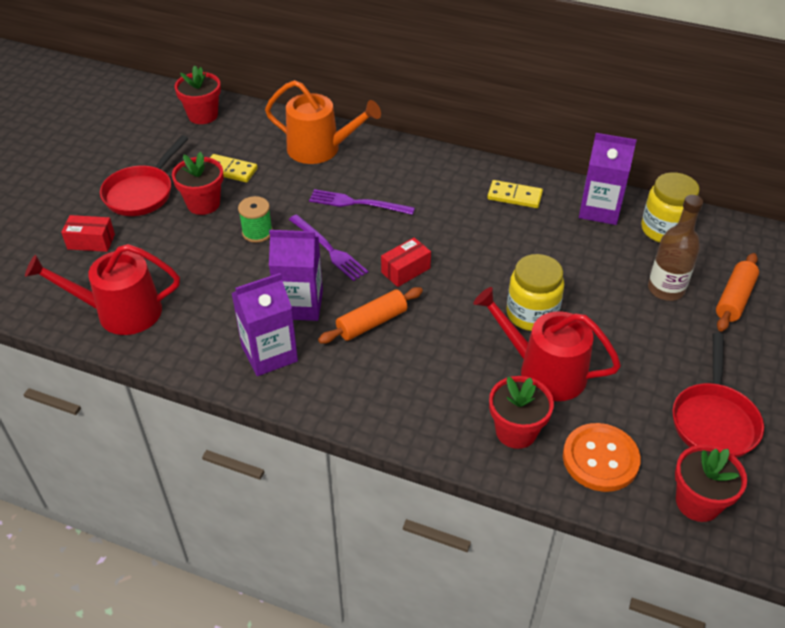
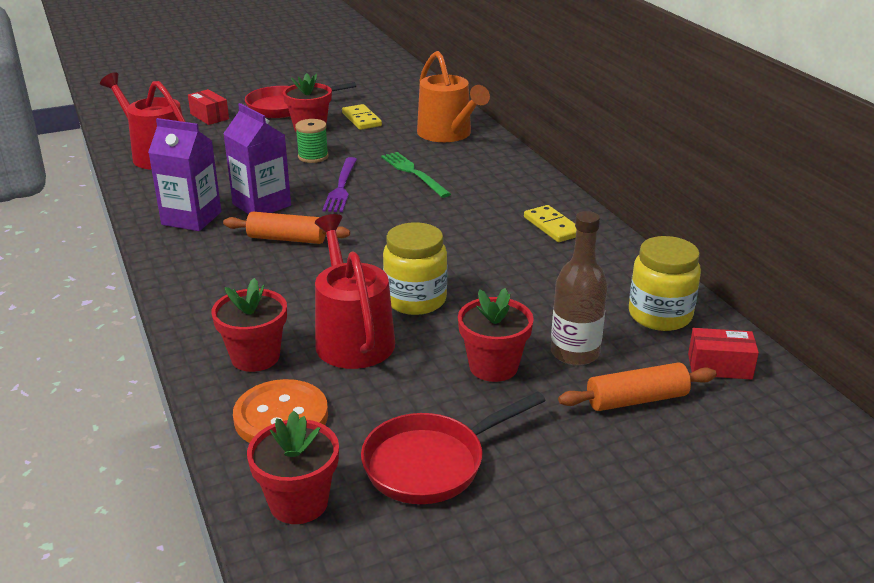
camera: 45 degrees right, 15 degrees down
(203, 115) = (401, 86): red flower pot -> red flower pot (493, 366)
(357, 203) = (414, 173): purple fork -> green fork
(405, 270) = (371, 224): red box -> red box (719, 366)
(599, 209) = (618, 271): purple carton -> none

